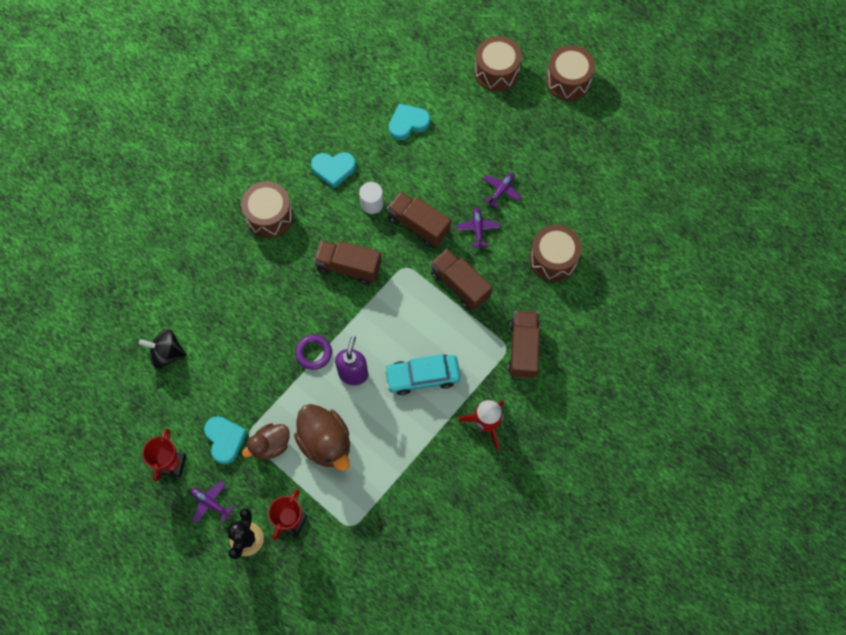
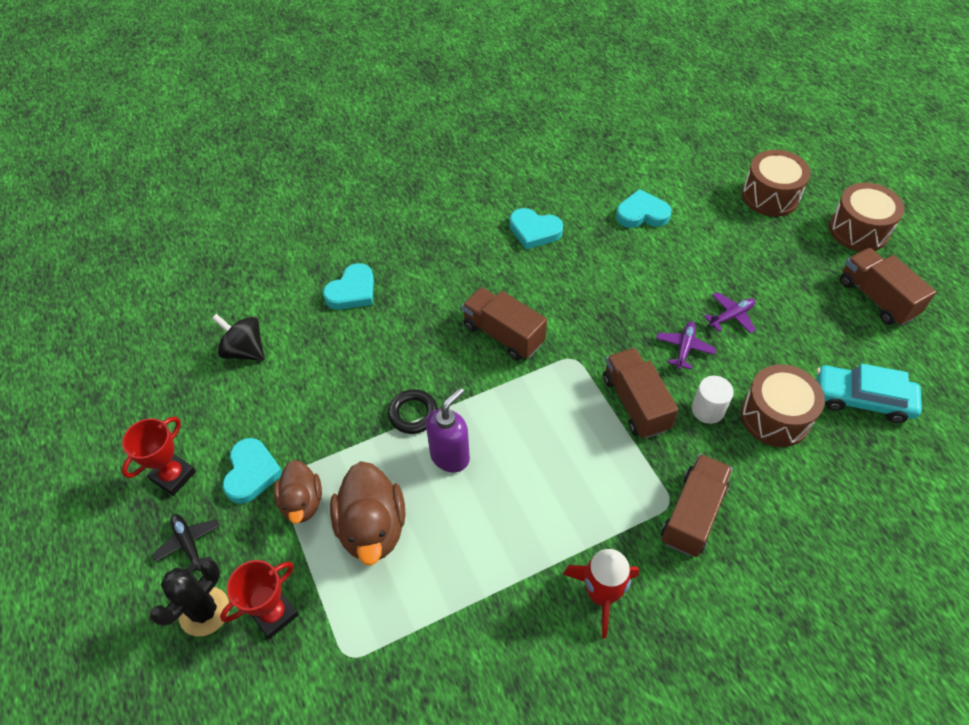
camera: 25 degrees right, 15 degrees down
(210, 503) = (188, 543): purple plane -> black plane
(221, 274) = (352, 291): none -> turquoise heart
(269, 216) = (438, 252): brown drum -> none
(270, 445) = (302, 502): brown duck -> brown duck turned 90 degrees counterclockwise
(314, 353) = (413, 414): purple ring -> black ring
(372, 204) = (563, 278): white cylinder -> white cylinder (708, 410)
(418, 225) = (610, 319): brown truck -> brown truck (876, 298)
(422, 376) = (538, 495): turquoise car -> turquoise car (862, 399)

